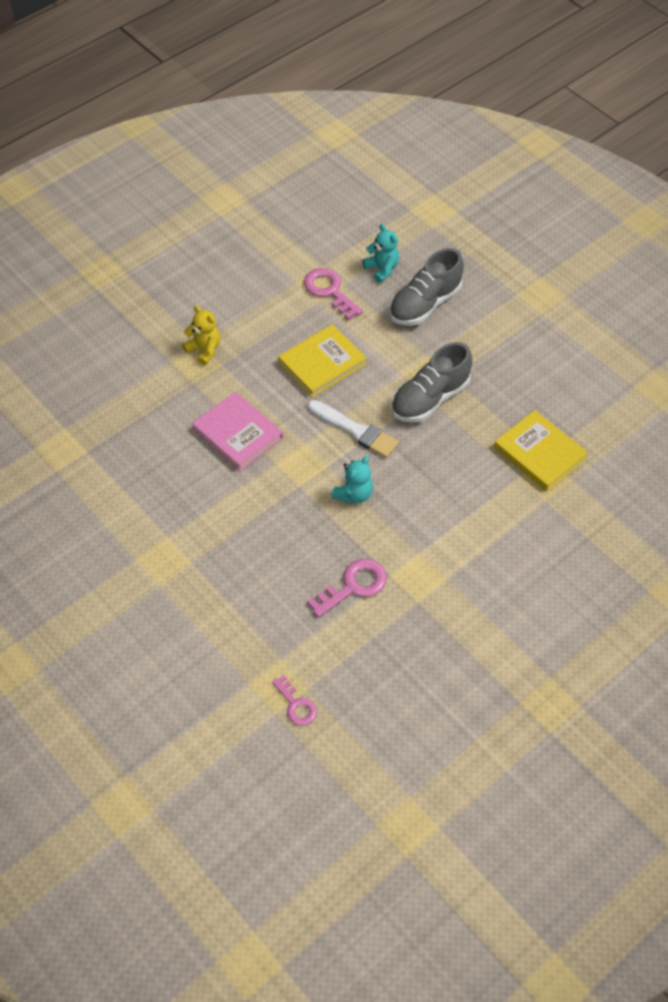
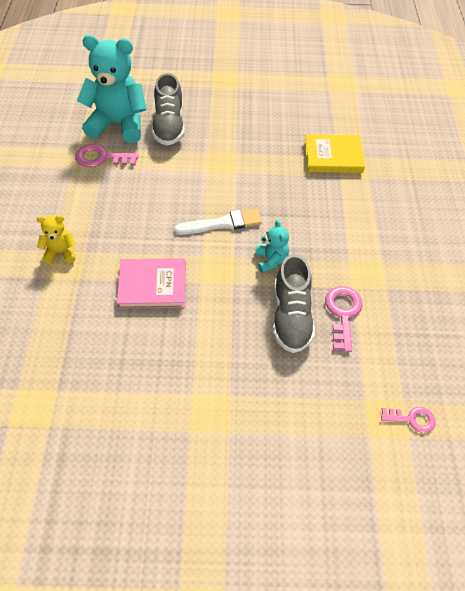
camera: 50 degrees left, 0 degrees up
(322, 363) = (151, 201): yellow book -> none
(382, 269) = (118, 124): turquoise teddy bear -> turquoise teddy bear, size x2.13
(430, 399) = (240, 173): grey shoe -> grey shoe (291, 316)

